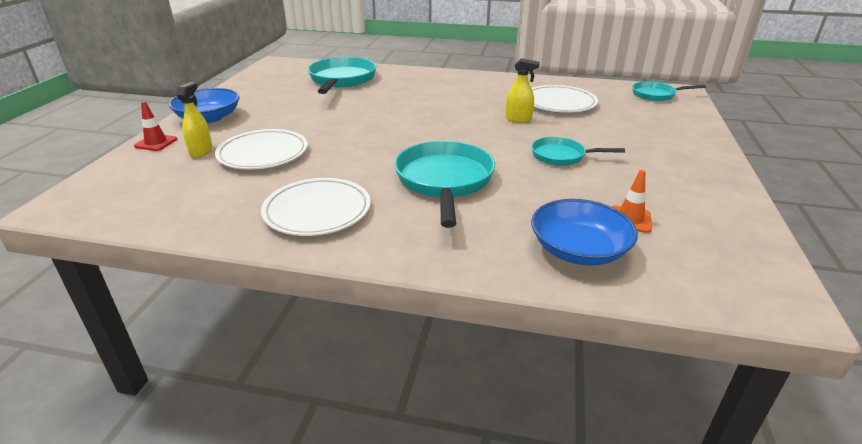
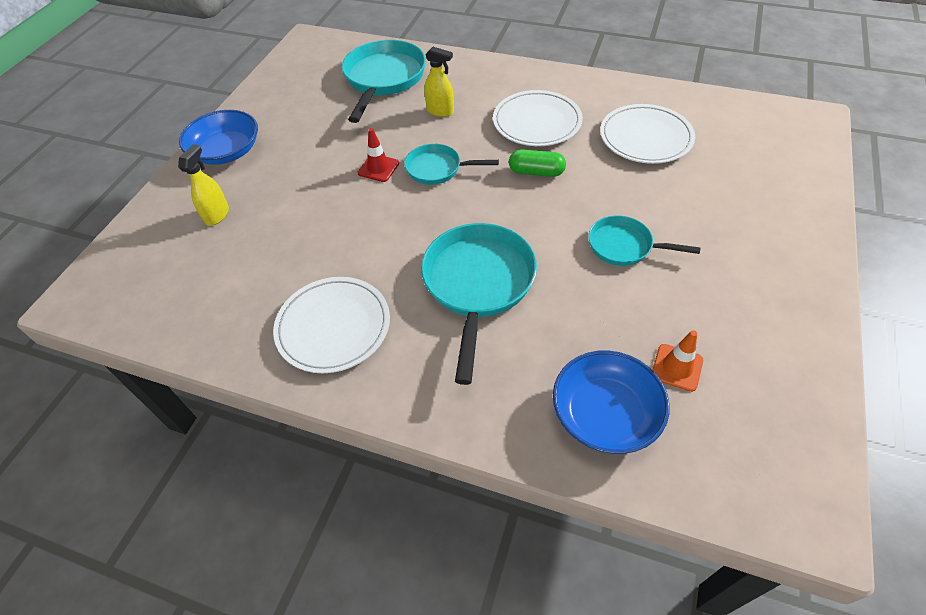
camera: 10 degrees right, 20 degrees up
(156, 143) = (169, 196): red traffic cone -> red traffic cone (378, 168)
(263, 153) = (283, 222): white plate -> white plate (537, 122)
(478, 121) = (536, 172): none -> green capsule
(518, 119) = (587, 171): yellow spray bottle -> yellow spray bottle (440, 111)
(656, 95) = (778, 125): turquoise pan -> turquoise pan (437, 169)

